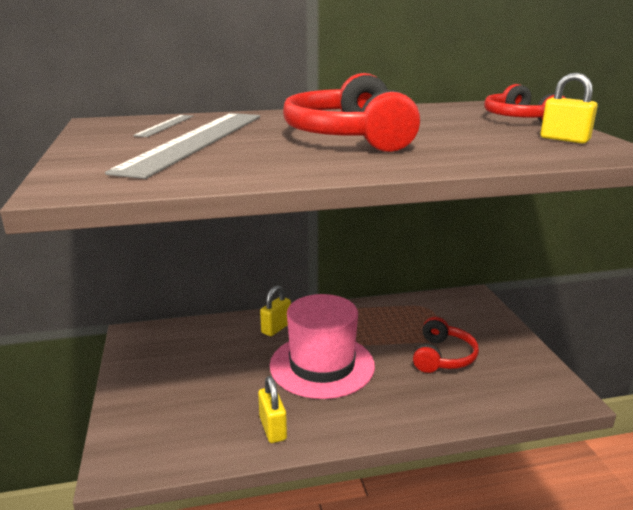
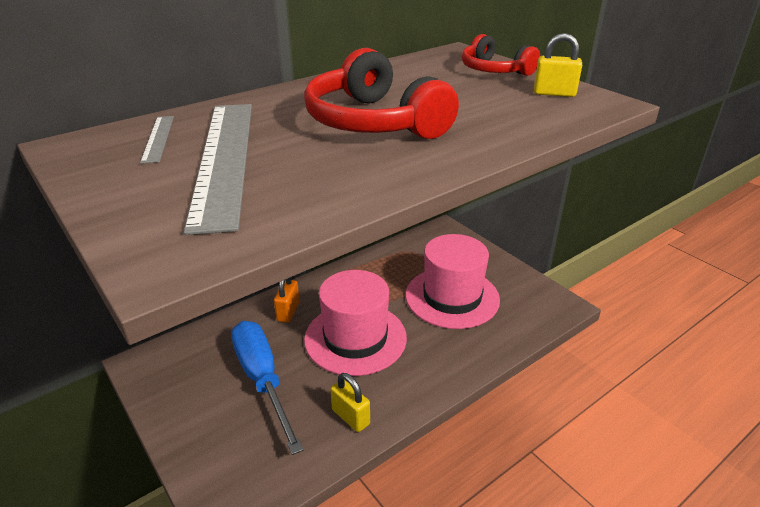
camera: 25 degrees left, 10 degrees up
(218, 374) = (262, 379): none -> blue screwdriver
(276, 328) = (288, 312): yellow padlock -> orange padlock
(443, 356) = (452, 297): red headphones -> pink hat

